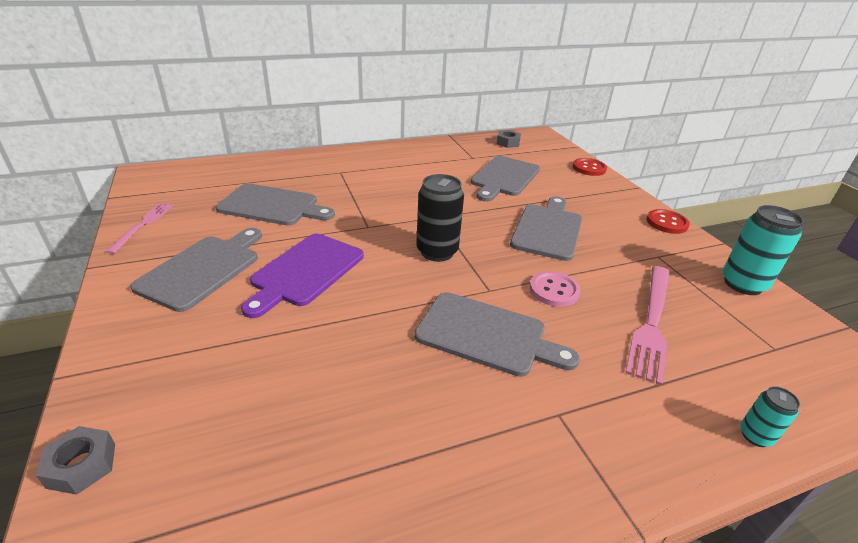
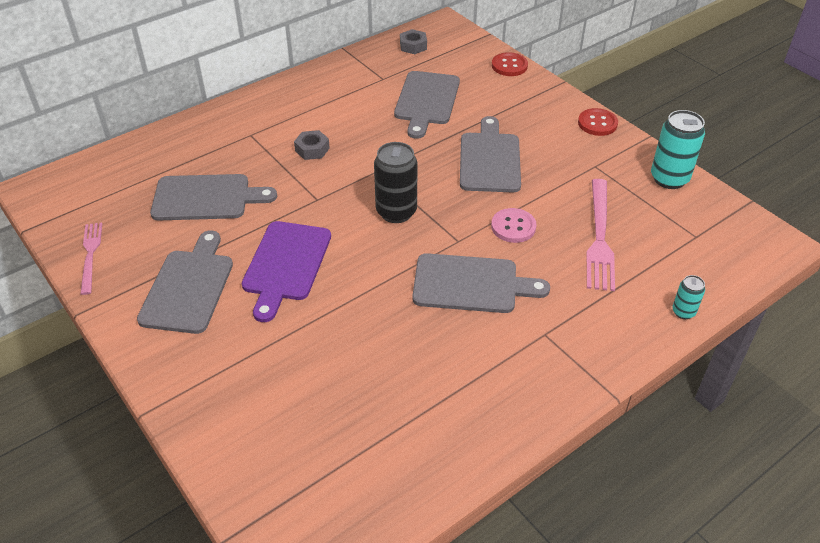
camera: 15 degrees left, 10 degrees up
(82, 465) = (220, 465): grey nut -> grey nut (312, 149)

